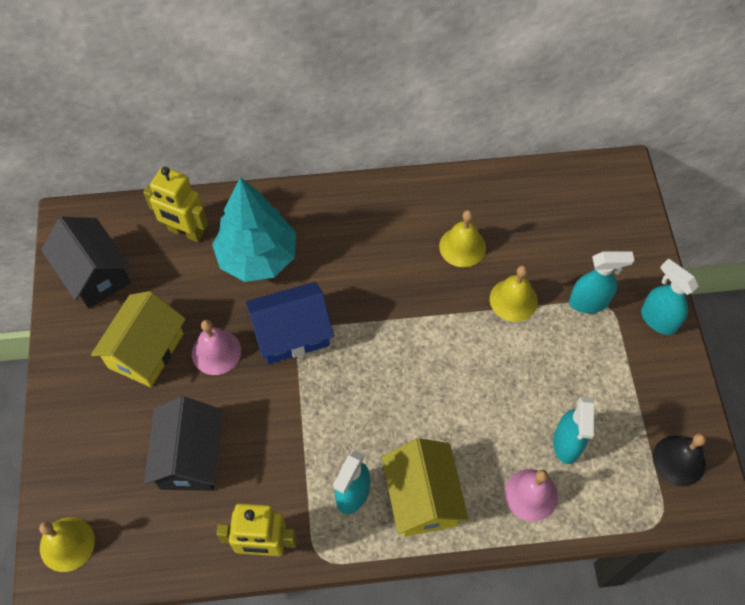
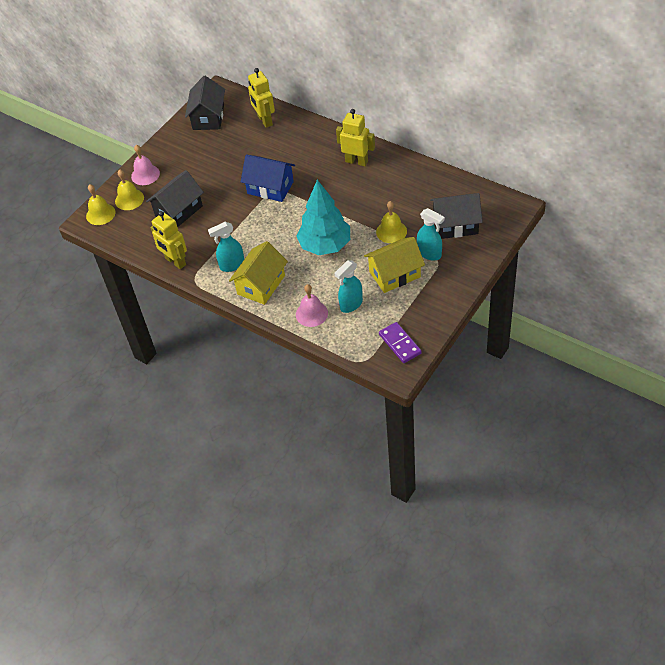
camera: 45 degrees right, 10 degrees down
(146, 350) = (200, 159): yellow house -> yellow house (394, 274)
(216, 352) = (229, 176): pink bell -> pink bell (145, 175)
(258, 257) = (286, 148): turquoise tree -> turquoise tree (325, 245)
(372, 222) = (356, 161): none -> yellow robot
(462, 247) = (390, 195): yellow bell -> yellow bell (129, 199)
(580, 241) = (455, 225): none -> black house
(657, 319) = (458, 281): turquoise spray bottle -> none
(679, 460) = (399, 344): black bell -> purple domino

